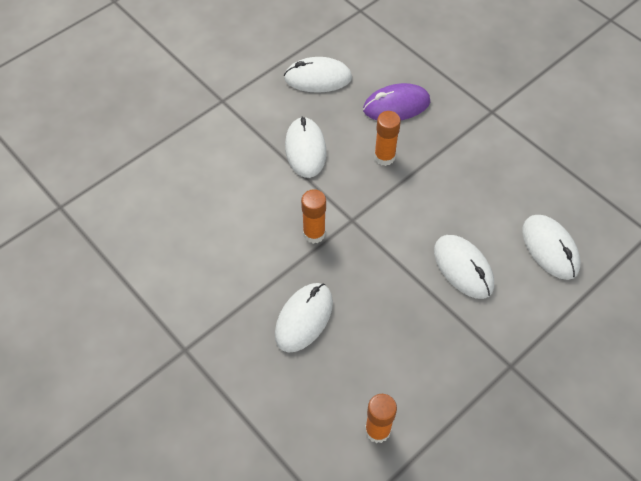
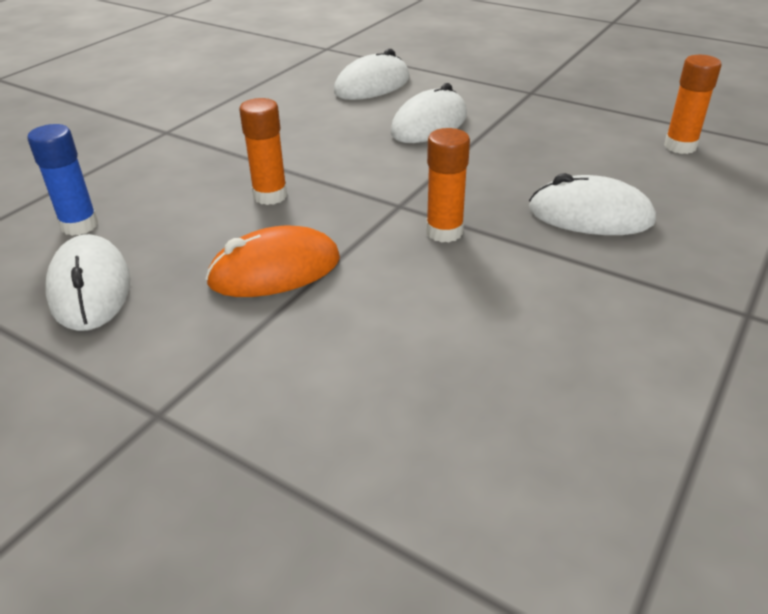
camera: 105 degrees left, 20 degrees down
(305, 149) = (275, 271): white mouse -> orange mouse
(379, 72) = (79, 225): none -> blue glue stick
(396, 106) = (160, 200): purple mouse -> none

